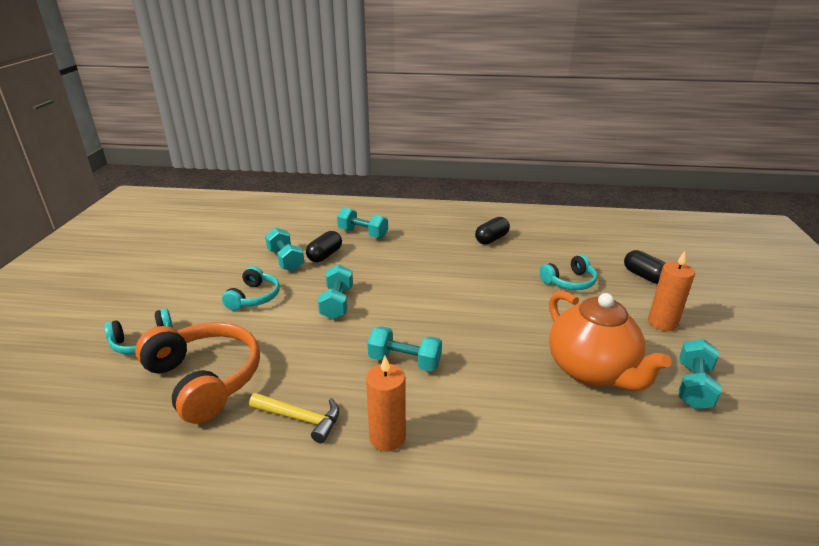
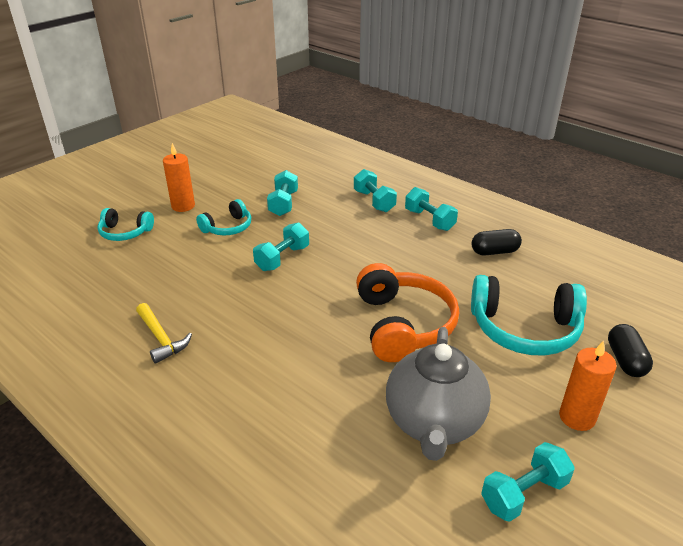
camera: 35 degrees right, 5 degrees up
(204, 379) = (133, 278): orange headphones -> orange headphones (402, 324)
(325, 255) = (319, 211): black capsule -> none
(387, 437) = (201, 384): orange candle -> orange candle (183, 206)
(404, 361) = (280, 332): turquoise dumbbell -> turquoise dumbbell (429, 220)
(569, 282) = (524, 328): turquoise headphones -> turquoise headphones, size x1.77
(591, 371) = (433, 423): orange teapot -> grey teapot

